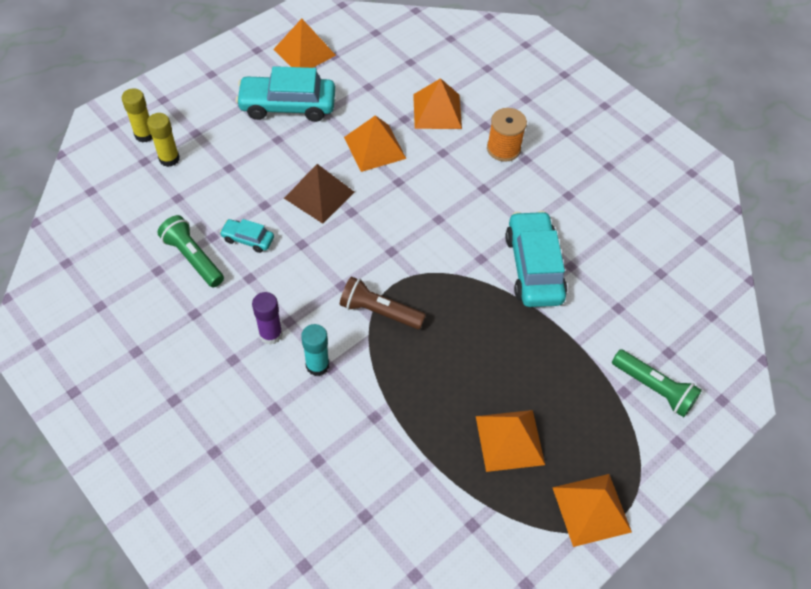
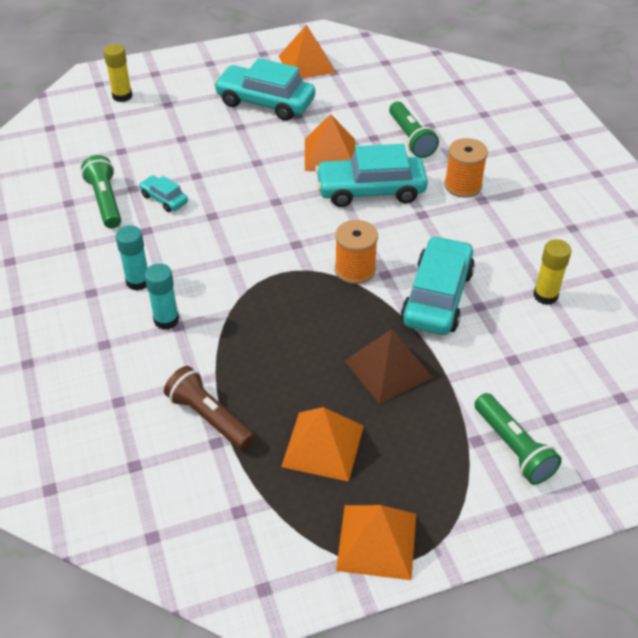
camera: 25 degrees right, 10 degrees down
(169, 159) = (132, 119): yellow glue stick -> yellow glue stick (545, 296)
(271, 334) = (138, 282): purple glue stick -> turquoise glue stick
(319, 195) = (253, 180): brown pyramid -> brown pyramid (388, 369)
(379, 311) = (254, 292): brown flashlight -> brown flashlight (209, 417)
(429, 176) = (370, 190): none -> turquoise car
(437, 111) = (411, 138): orange pyramid -> green flashlight
(454, 262) = (355, 269): none -> orange spool

